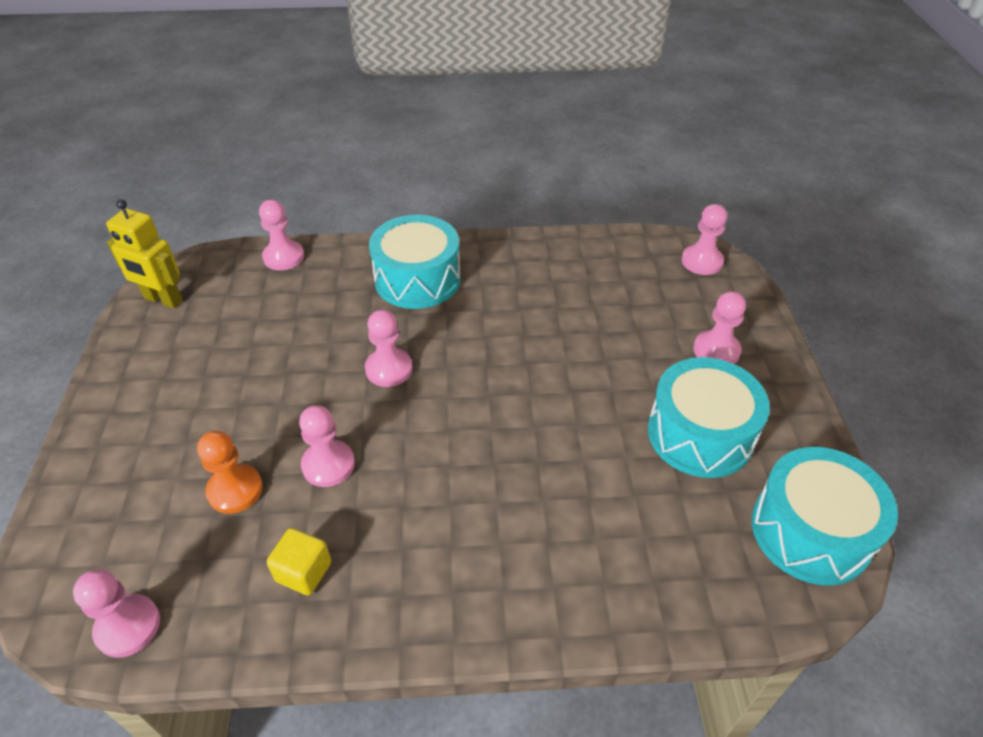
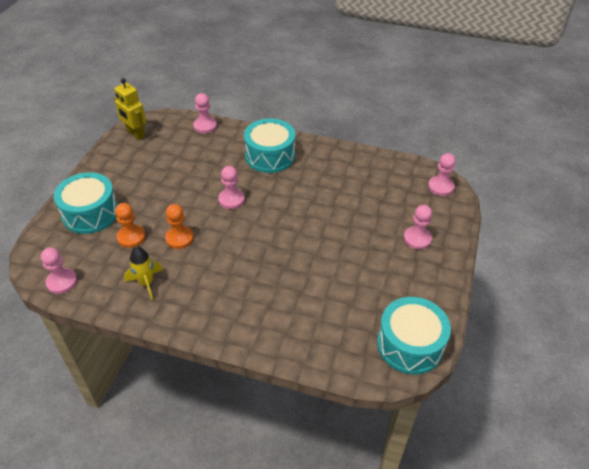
camera: 20 degrees right, 0 degrees up
(303, 572) = (146, 283): yellow cube -> yellow rocket
(328, 465) = (179, 238): pink pawn -> orange pawn
(700, 434) = (379, 279): turquoise drum -> turquoise drum (90, 213)

